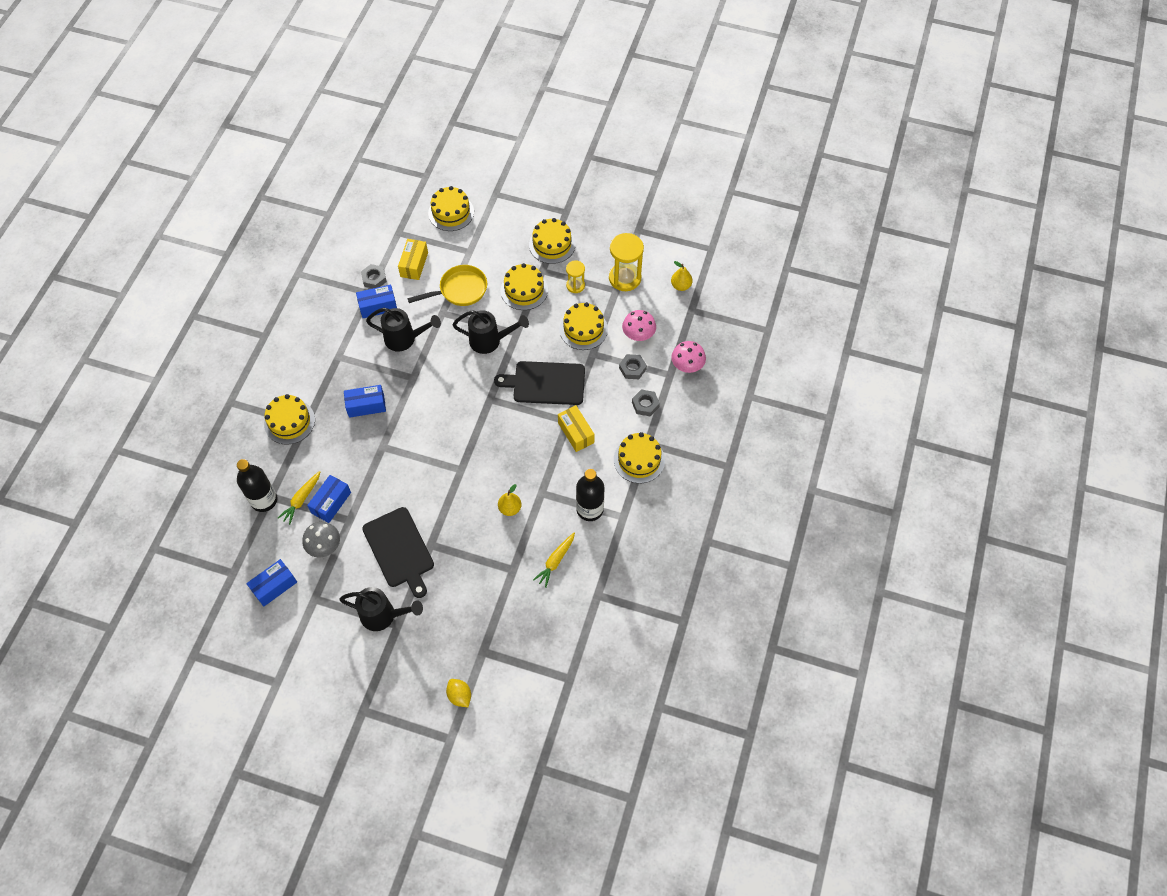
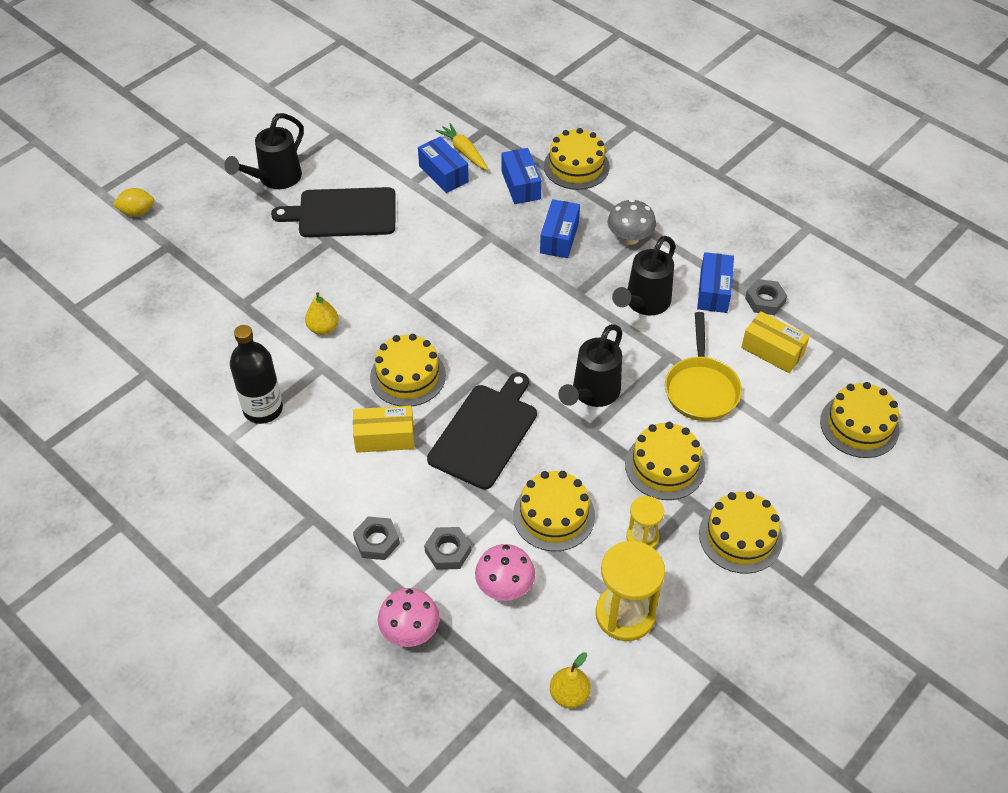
camera: 115 degrees right, 10 degrees down
(264, 500) = (483, 123): black bottle -> none
(274, 586) = (373, 108): blue box -> blue box (521, 185)
(324, 546) = (393, 155): grey mushroom -> grey mushroom (630, 238)
(555, 561) = (221, 348): yellow carrot -> none
(639, 460) = (295, 495): yellow cake -> yellow cake (408, 376)

